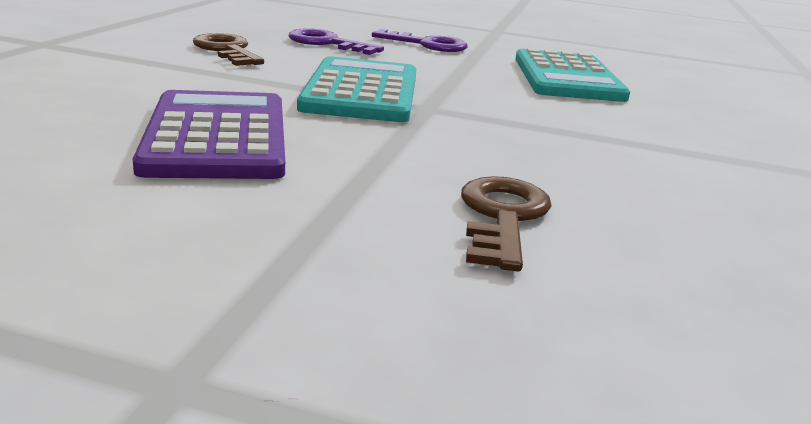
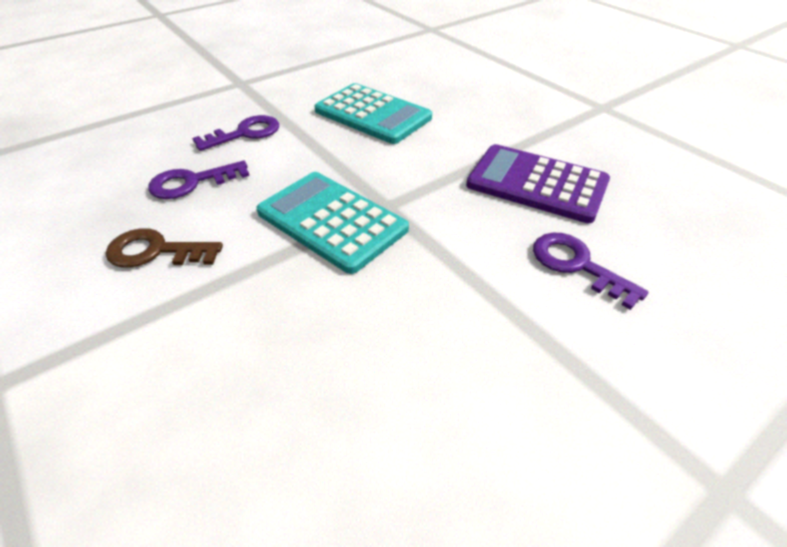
camera: 50 degrees left, 20 degrees up
(217, 136) = (379, 342): purple calculator -> purple calculator (537, 184)
(502, 217) = (577, 265): brown key -> purple key

